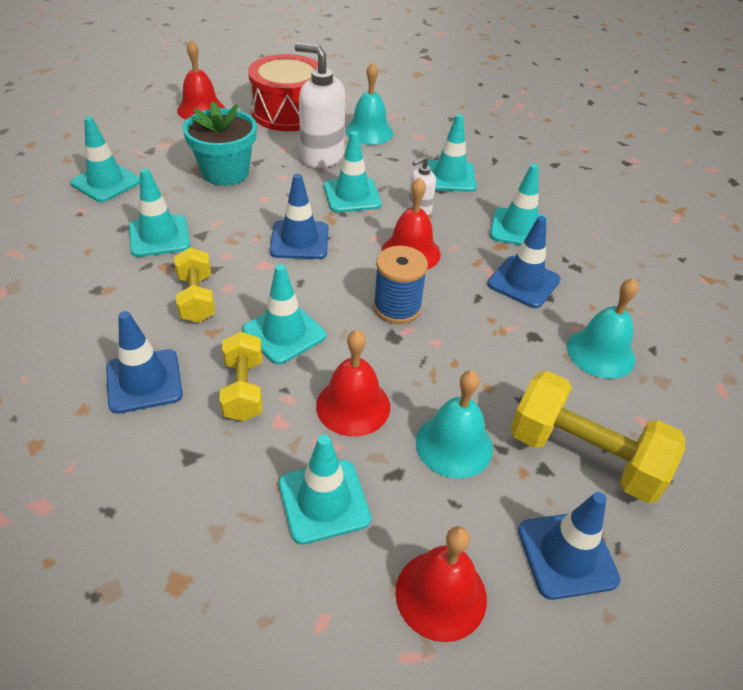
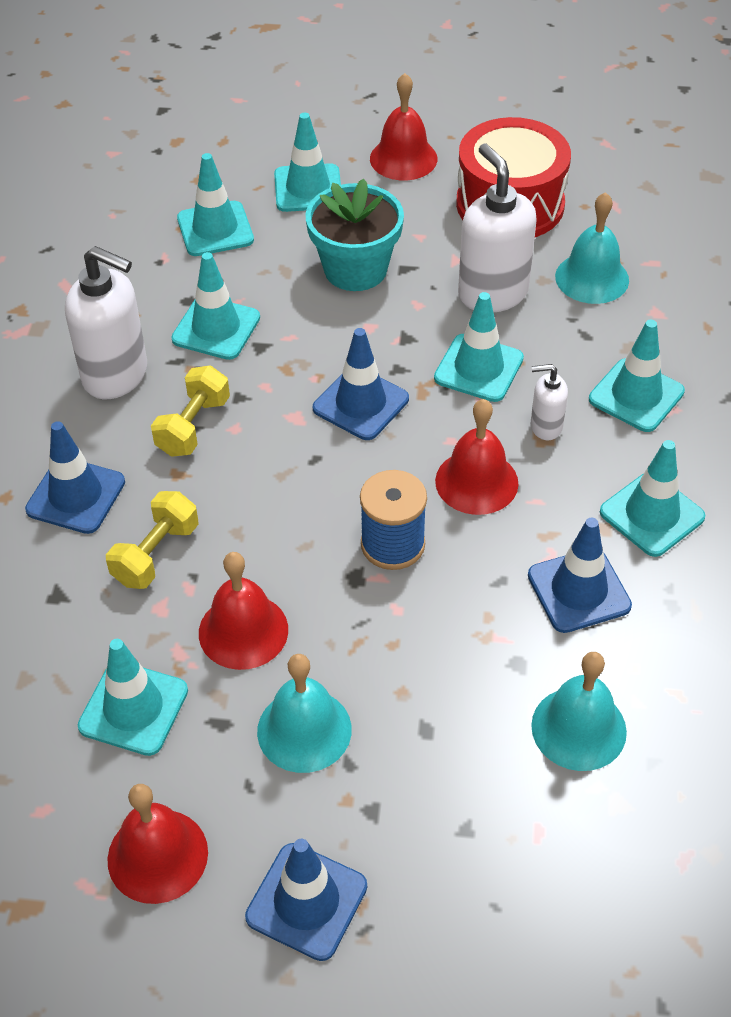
camera: 40 degrees right, 5 degrees up
(107, 291) = (116, 375): none -> white soap dispenser
(284, 333) = (246, 512): turquoise traffic cone -> turquoise traffic cone (308, 188)
(584, 456) = (428, 824): yellow dumbbell -> none

